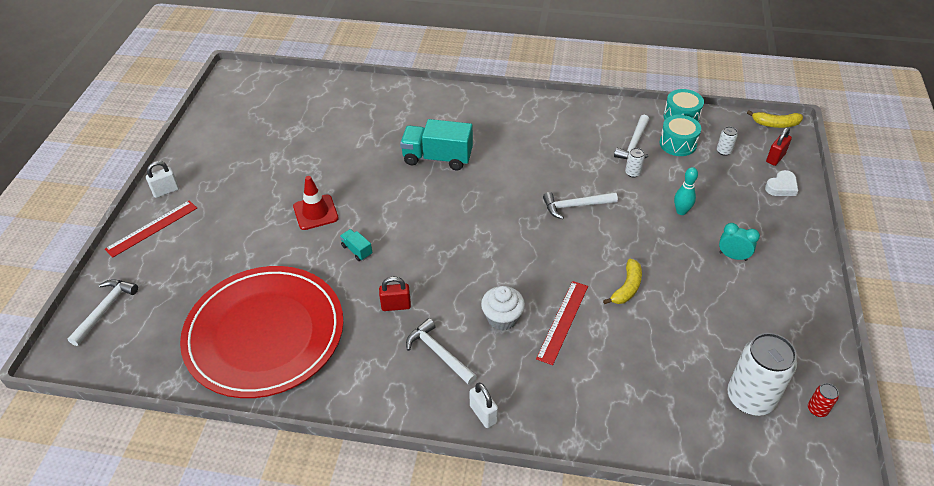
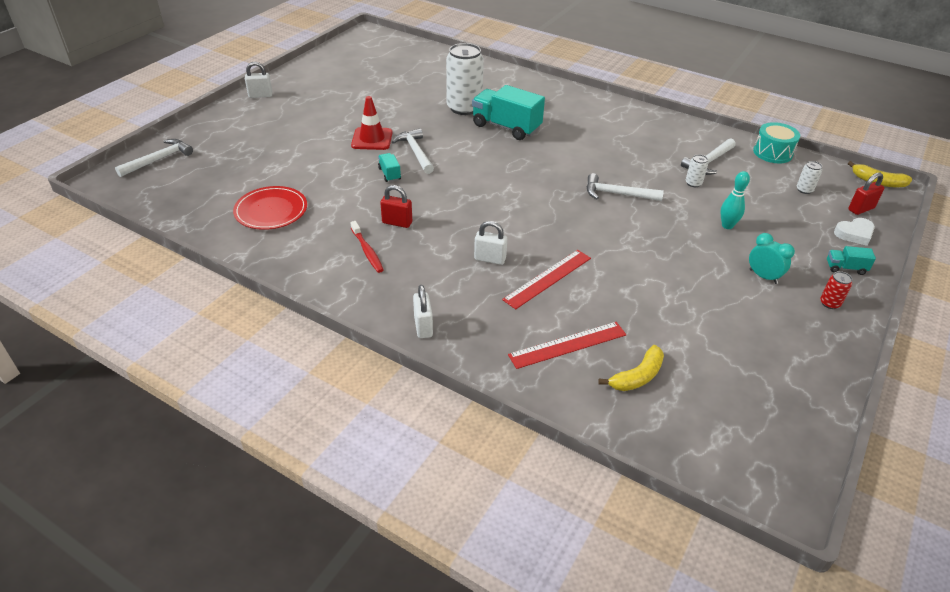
camera: 20 degrees right, 5 degrees down
(152, 228) = (232, 116): red ruler -> red ruler (567, 344)
(264, 333) = (271, 210): red plate -> red plate, size x0.47
(386, 348) = (367, 251): none -> red toothbrush
(439, 353) = (412, 268): white hammer -> white hammer (415, 152)
(502, 318) = (490, 259): white cupcake -> white padlock
(627, 288) = (631, 270): yellow banana -> yellow banana (637, 376)
(677, 144) = (756, 172): turquoise drum -> none
(750, 398) = (711, 400): white can -> white can (464, 108)
(790, 225) = (845, 268): none -> turquoise truck
(817, 409) = (785, 435): red can -> red can (829, 303)

